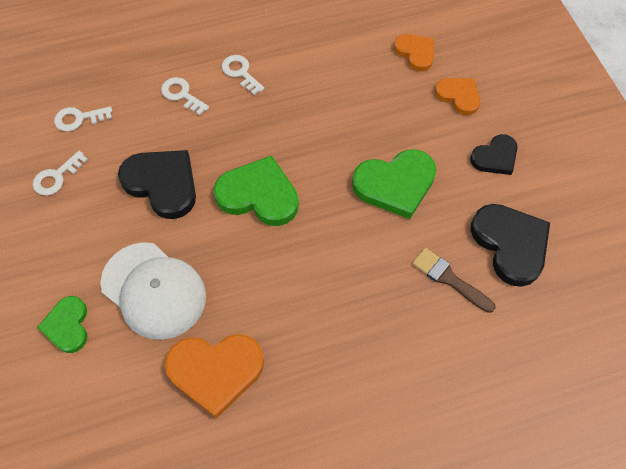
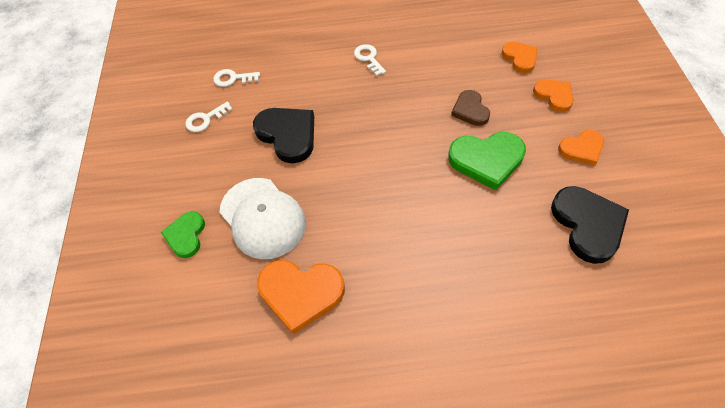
camera: 15 degrees right, 5 degrees down
(182, 95) = (318, 70): white key -> none
(258, 195) = (366, 153): green heart -> none
(368, 125) = (470, 110): none -> brown heart
(449, 279) = (525, 247): brown brush -> none
(495, 157) = (581, 149): black heart -> orange heart

